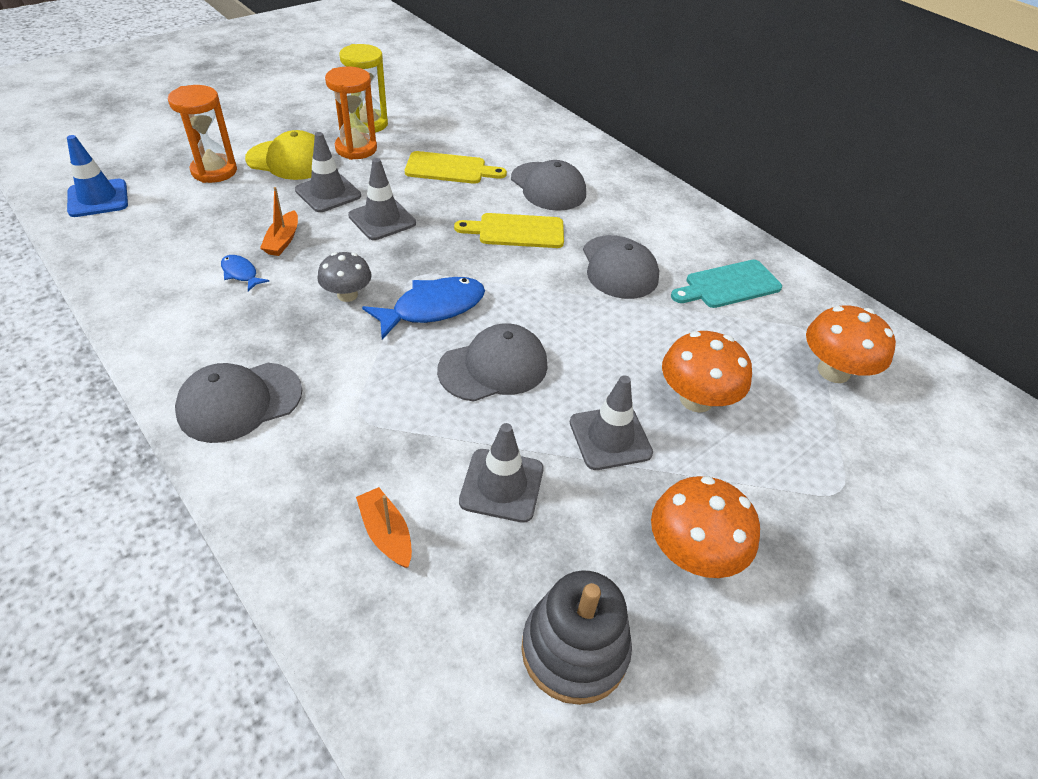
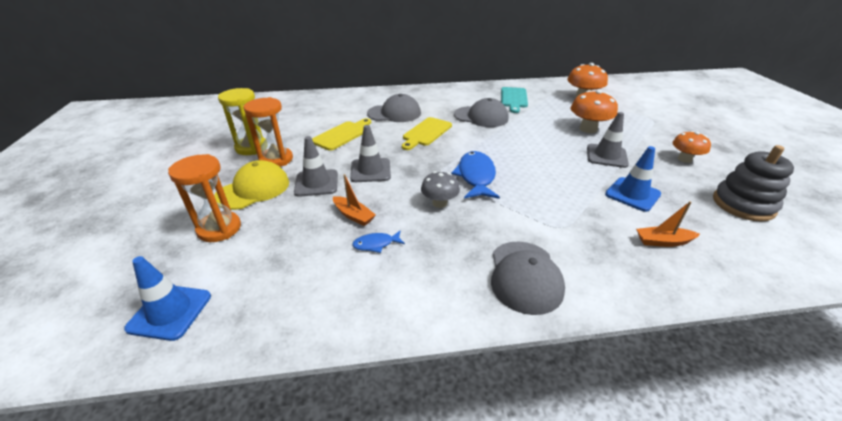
camera: 55 degrees left, 10 degrees down
(493, 367) = (539, 171): grey cap -> none
(502, 485) = (632, 194): grey traffic cone -> blue traffic cone
(692, 553) = (684, 159): orange mushroom -> orange mushroom, size x0.67

